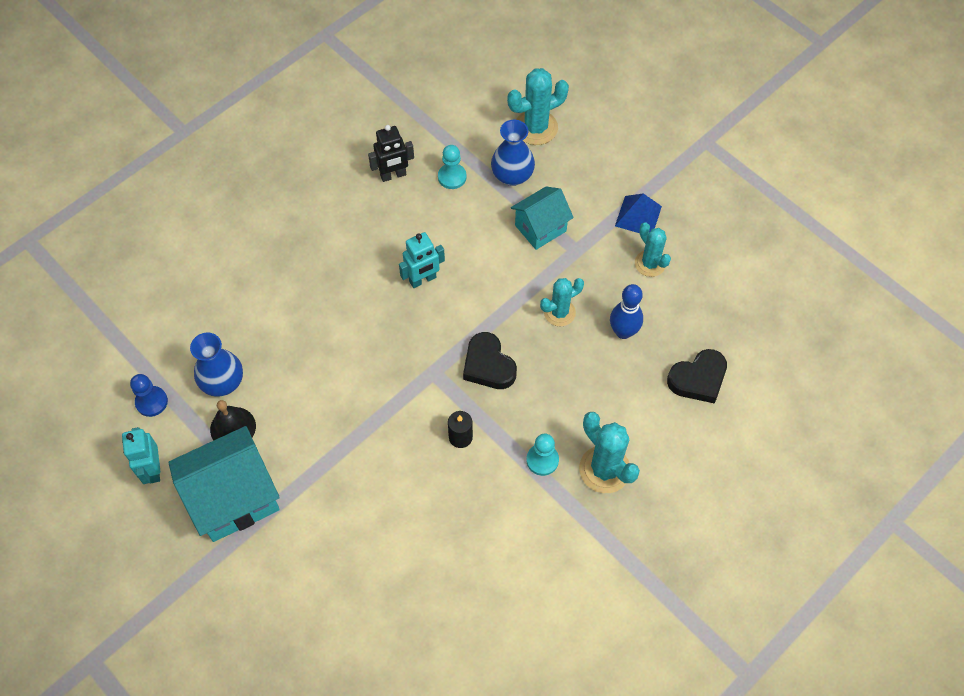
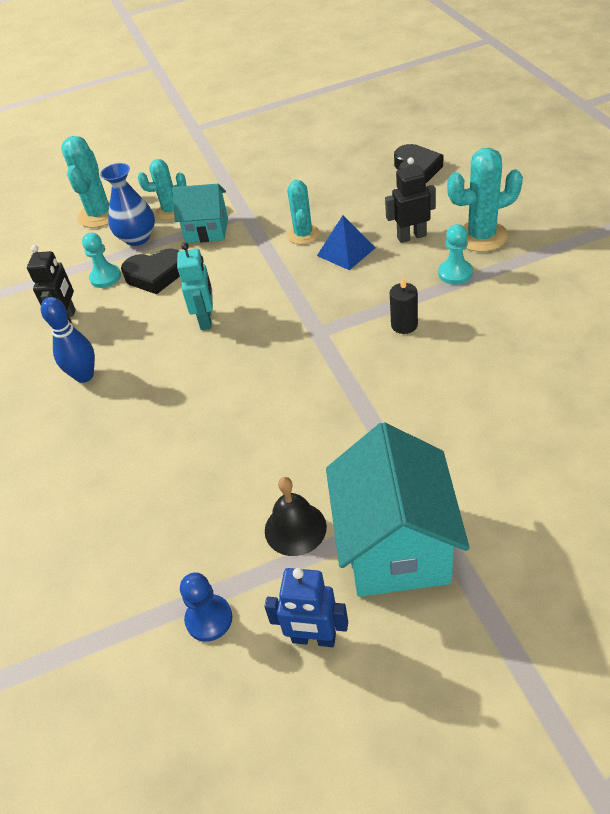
camera: 60 degrees left, 15 degrees down
(153, 469) = (313, 638): turquoise robot -> blue robot
(223, 382) = (225, 527): blue vase -> none
(488, 365) = (333, 290): black heart -> black heart (155, 275)
(540, 228) = (207, 230): turquoise house -> turquoise house turned 75 degrees counterclockwise
(585, 407) = (411, 236): none -> black robot
(623, 332) = (346, 201): blue bowling pin -> blue bowling pin (84, 376)
(638, 216) = (237, 173): blue pyramid -> blue pyramid (346, 251)
(650, 263) = (288, 175): turquoise cactus -> turquoise cactus (171, 211)

